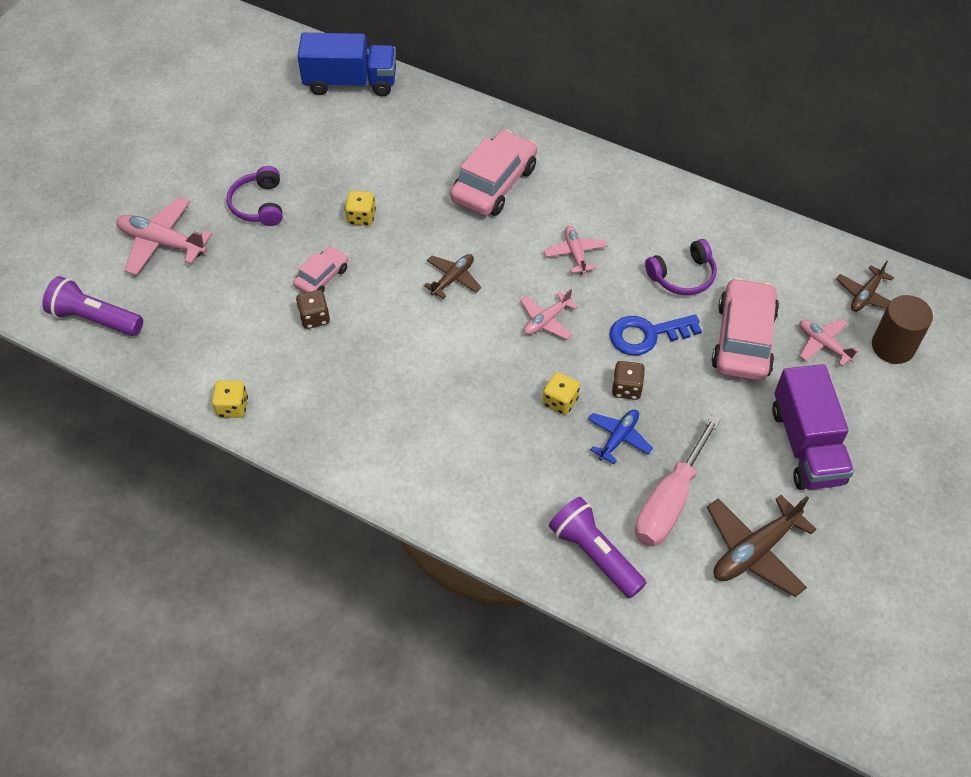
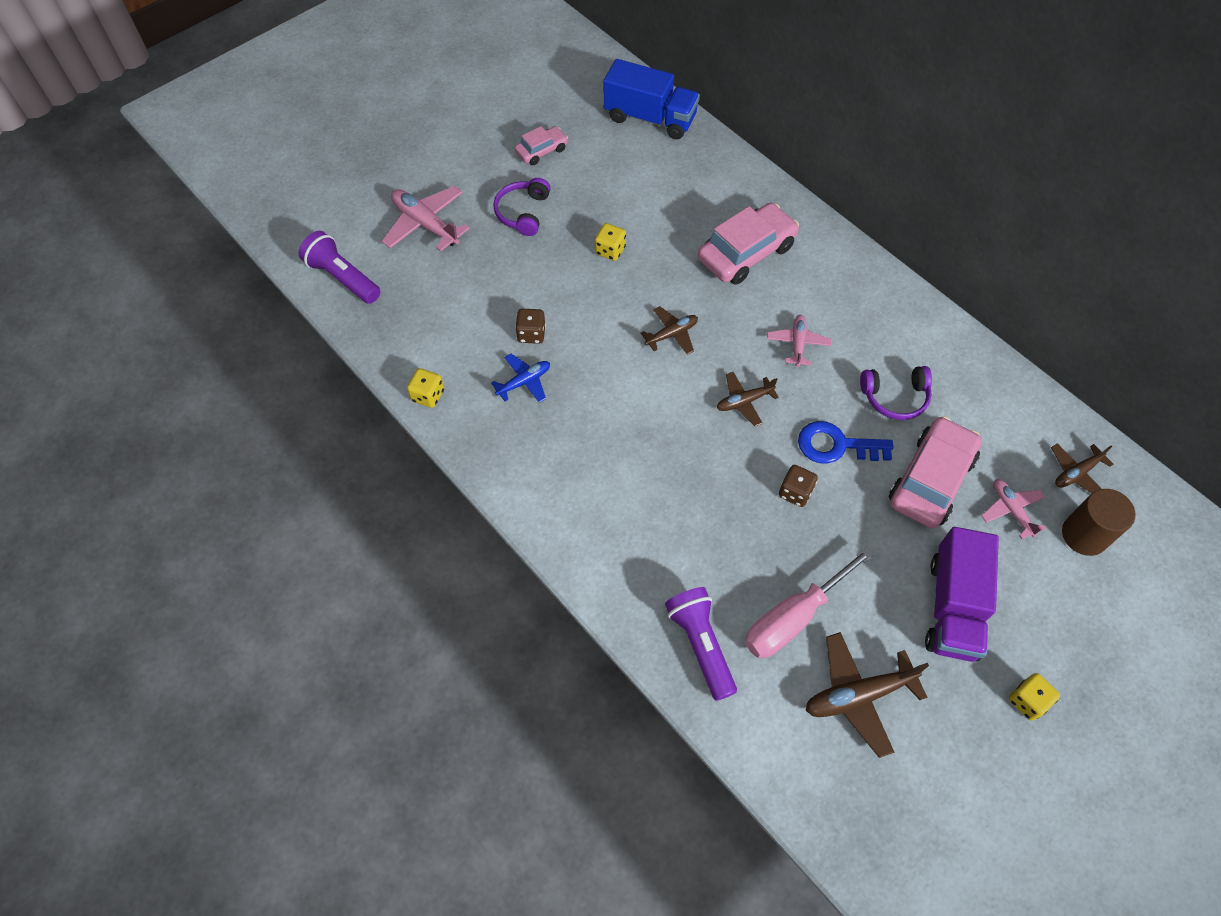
camera: 20 degrees right, 5 degrees up
(322, 277) = (553, 297): pink car -> pink car (541, 151)
(546, 320) = (744, 401): pink plane -> brown plane
(560, 401) = (726, 485): yellow dice -> yellow dice (1027, 701)
(618, 438) = (768, 539): blue plane -> blue plane (524, 382)

